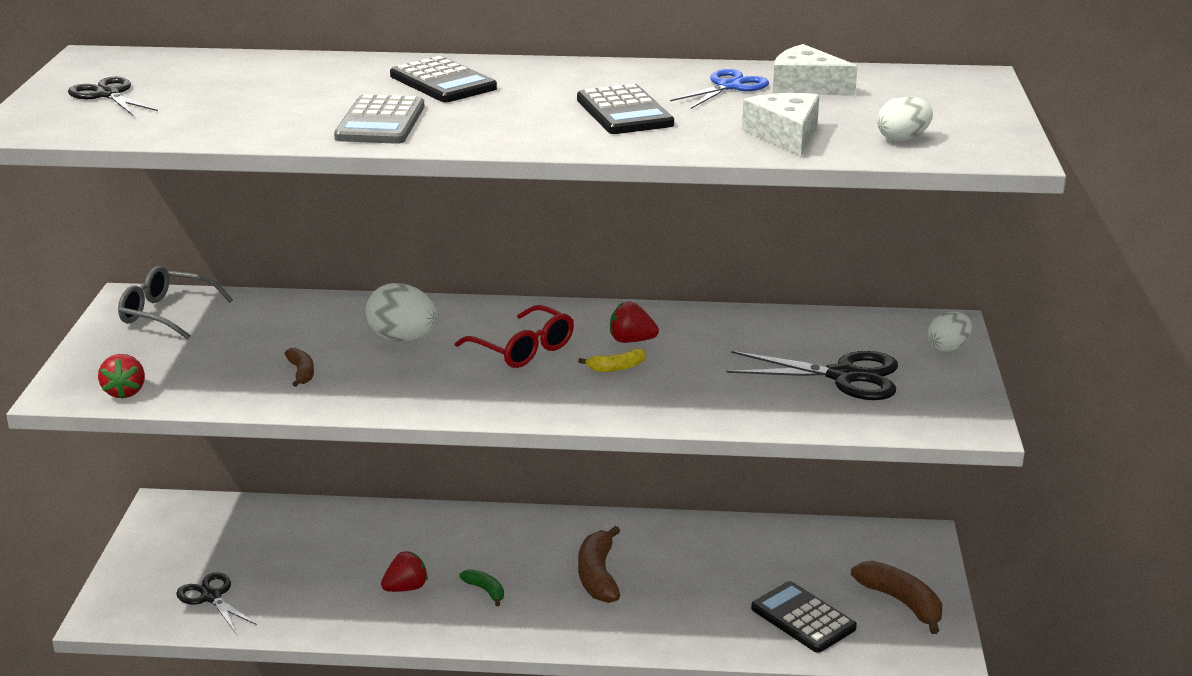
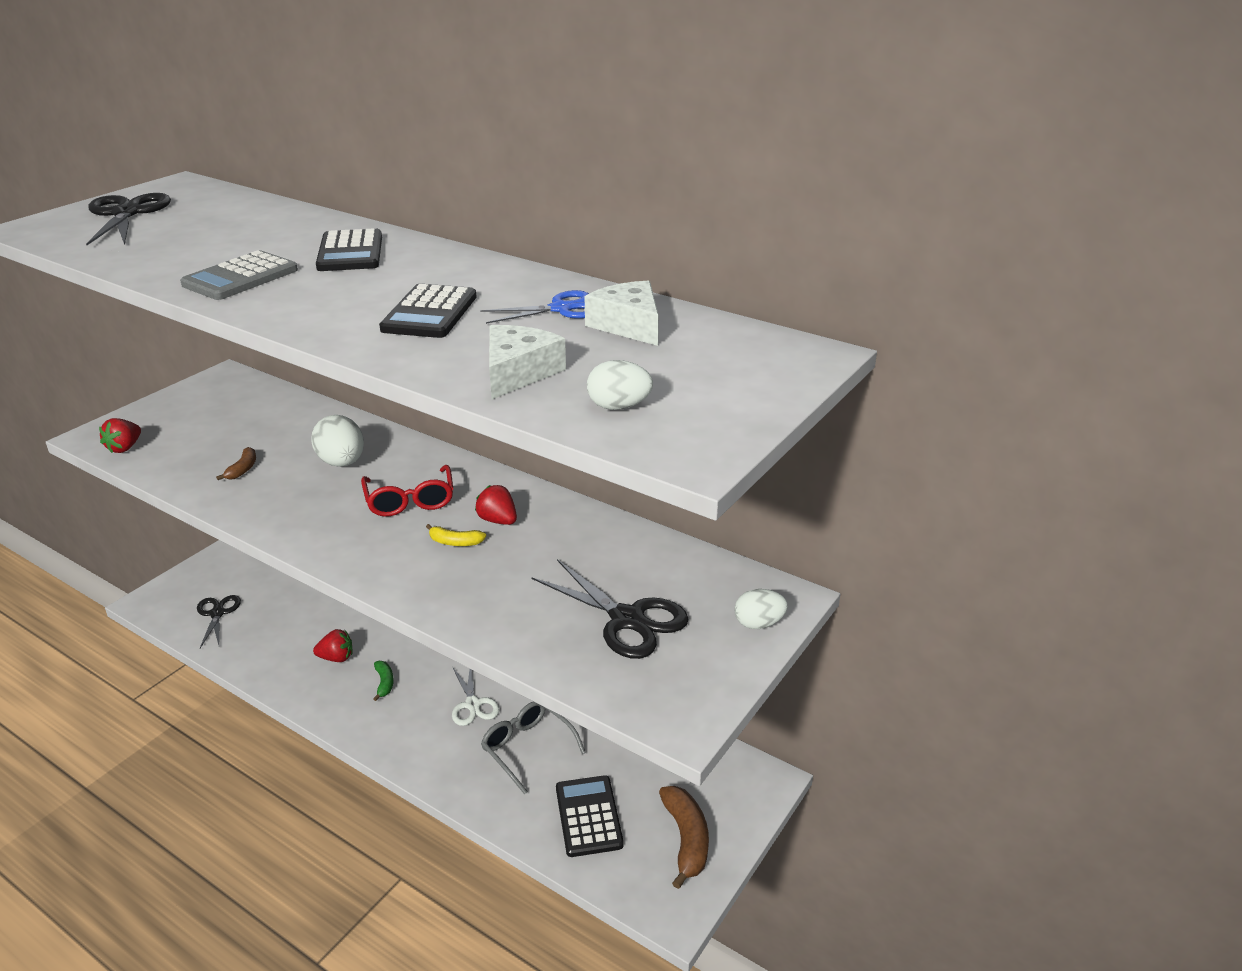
camera: 30 degrees right, 5 degrees up
(107, 94) = (126, 213): black scissors -> black scissors, size x1.54
(167, 314) = (229, 394): grey glasses -> grey glasses (528, 749)
(598, 576) = (473, 704): brown banana -> white scissors

